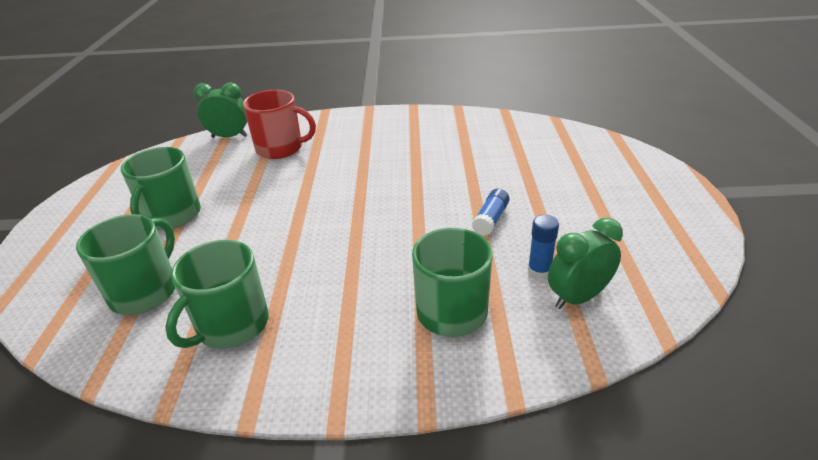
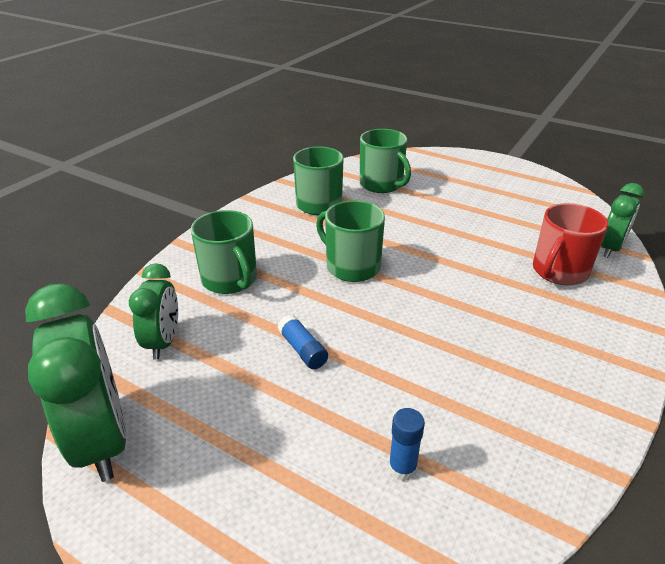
camera: 120 degrees right, 0 degrees up
(172, 216) = (467, 202): green mug -> green mug (351, 266)
(539, 271) = (211, 339): blue glue stick -> blue glue stick (402, 468)
(683, 263) = (102, 440): none -> green clock

